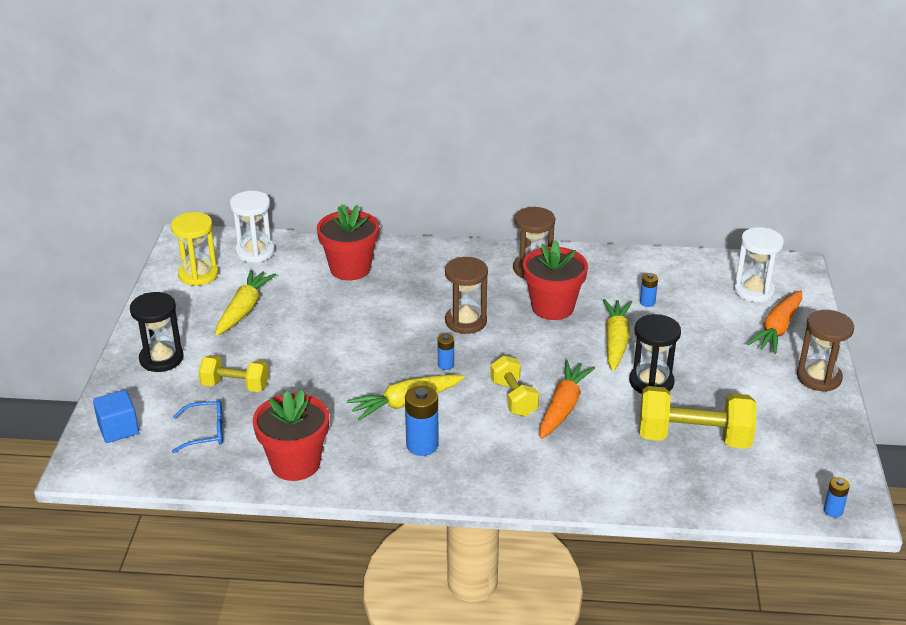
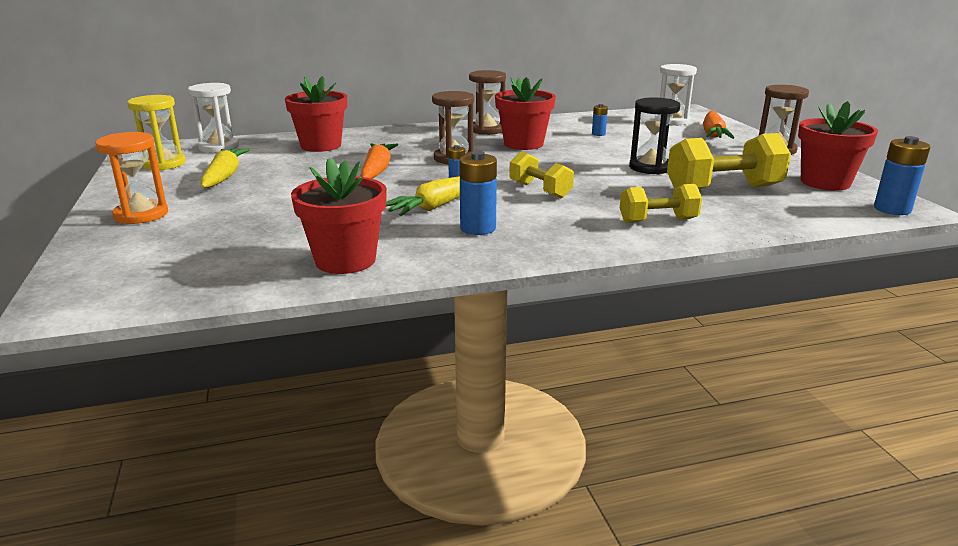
camera: 20 degrees left, 10 degrees down
(118, 429) = (102, 269): blue cube -> none
(161, 359) = (141, 215): black hourglass -> orange hourglass
(206, 432) = (220, 255): blue glasses -> none
(235, 386) = (240, 220): yellow dumbbell -> yellow dumbbell (658, 221)
(563, 407) = (590, 189): orange carrot -> orange carrot (377, 170)
(615, 341) = (595, 153): yellow carrot -> none
(811, 451) = (825, 182): none -> red flower pot
(833, 511) = (892, 209): blue battery -> blue battery, size x1.81

